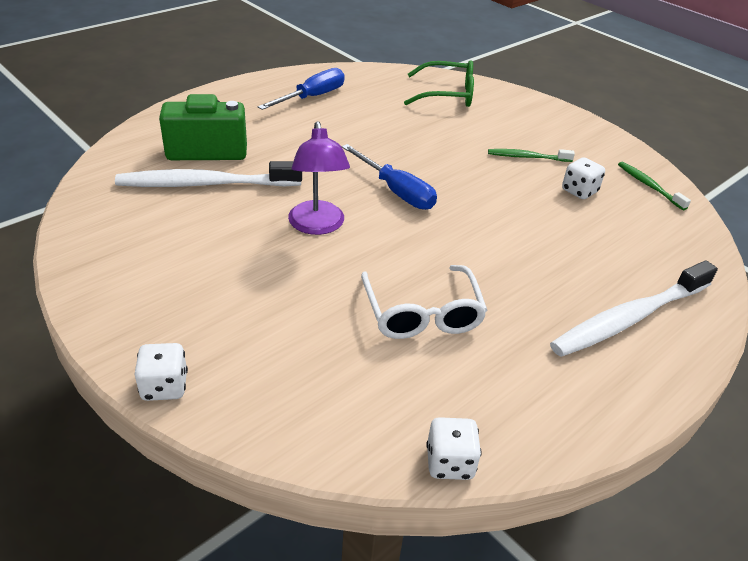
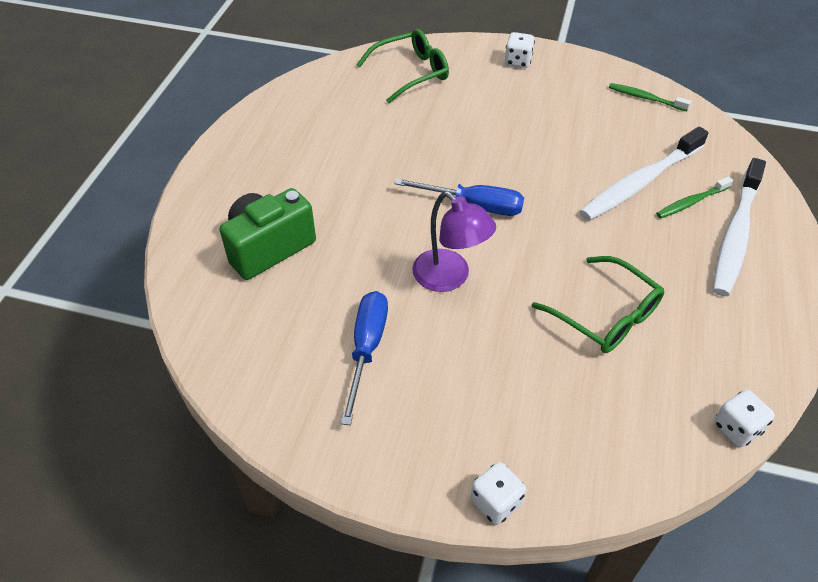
camera: 30 degrees left, 10 degrees up
(205, 184) = (310, 288): white toothbrush -> white toothbrush (640, 182)
(312, 97) = (297, 135): blue screwdriver -> blue screwdriver (366, 349)
(422, 313) = (605, 315): white glasses -> green glasses
(527, 157) = (537, 113): green toothbrush -> green toothbrush (691, 202)
(579, 191) = (604, 130): white dice -> white dice (518, 61)

